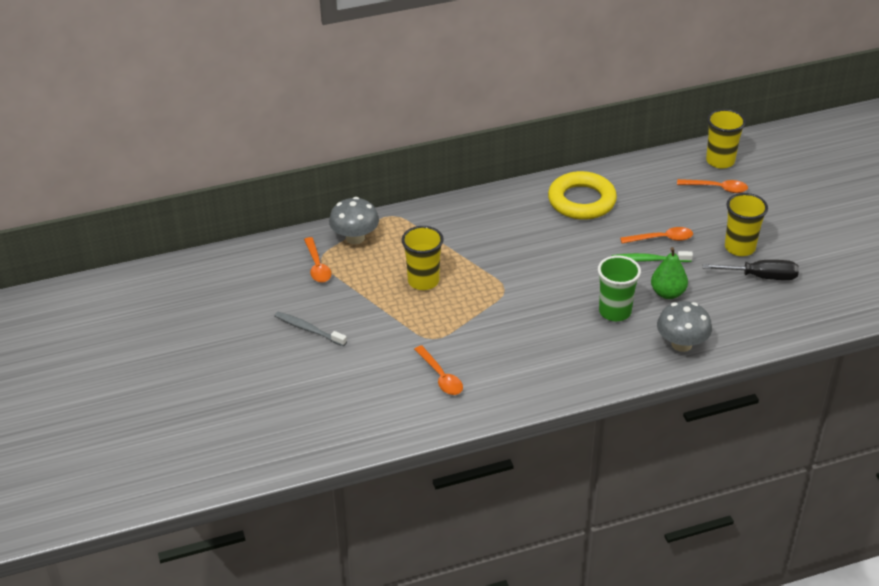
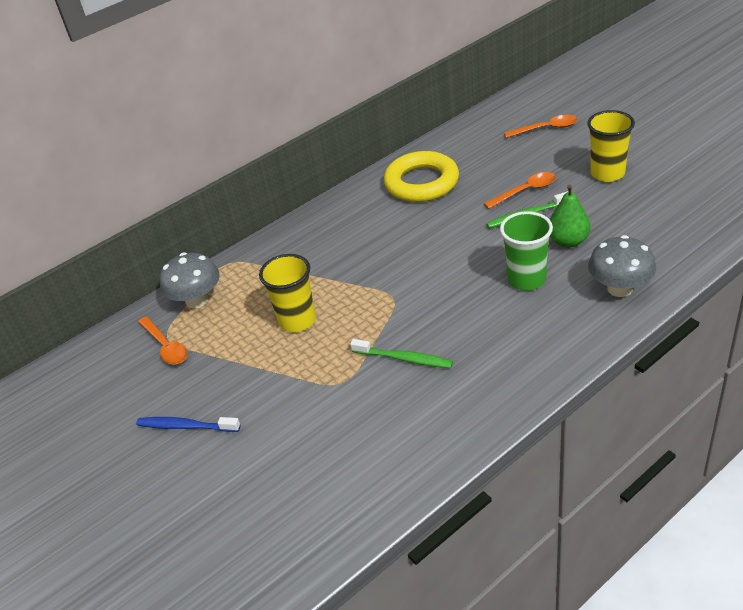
camera: 15 degrees left, 0 degrees up
(308, 329) = (186, 426): grey toothbrush -> blue toothbrush
(441, 377) = (375, 426): orange spoon -> none
(487, 338) = (404, 359): none -> green toothbrush
(720, 161) = (532, 105): yellow cup -> none
(761, 277) = (649, 193): black screwdriver -> none

